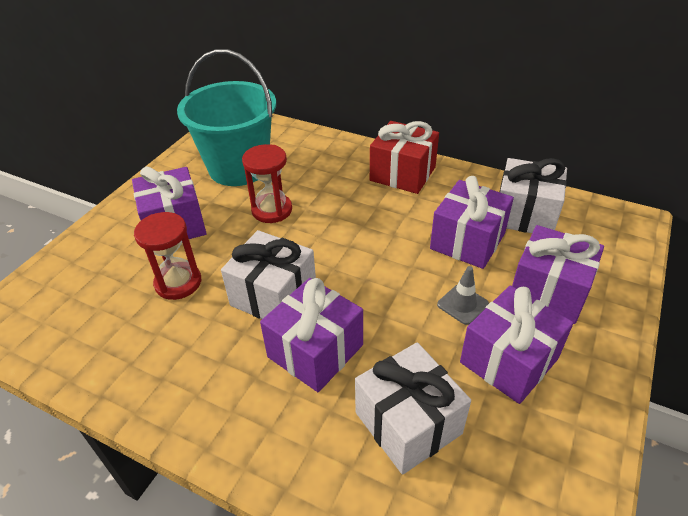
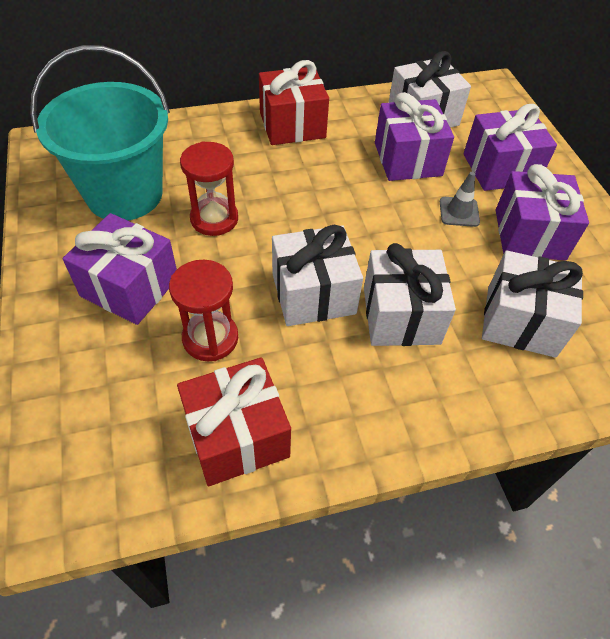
camera: 45 degrees left, 10 degrees up
(118, 352) = (237, 436): none -> red gift
(315, 351) = (401, 315): purple gift -> white gift

